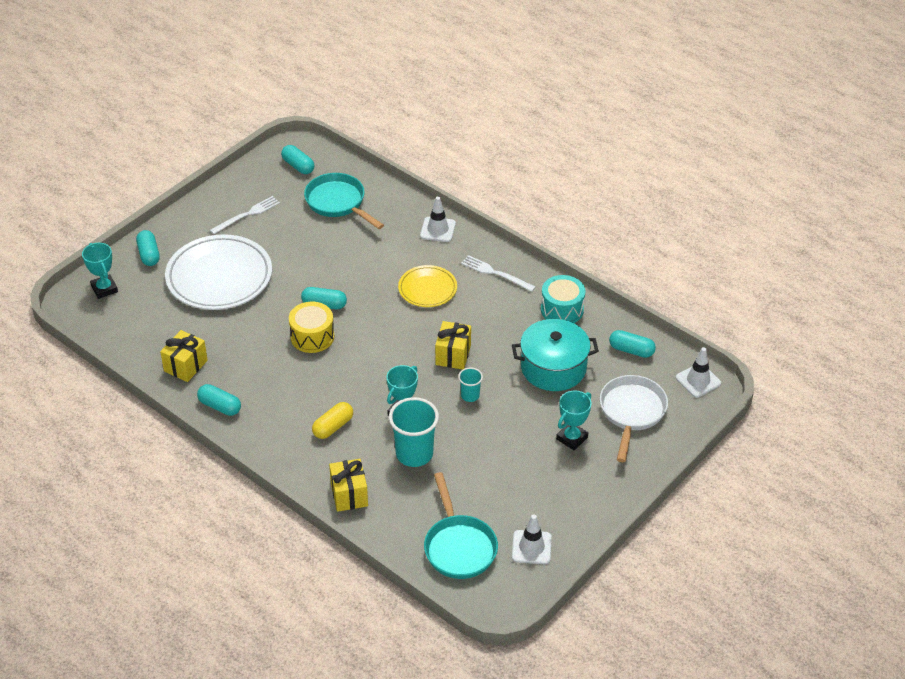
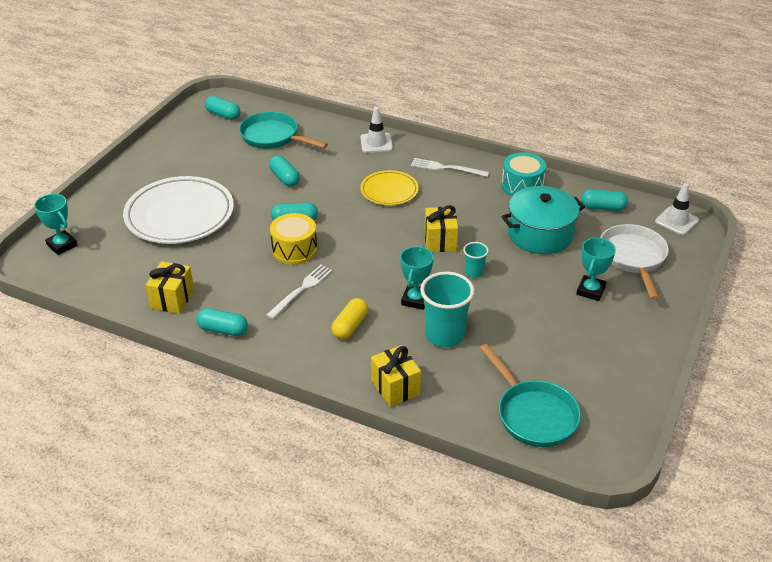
camera: 15 degrees left, 5 degrees down
(149, 254) = (100, 208): turquoise capsule -> turquoise capsule (284, 178)
(247, 215) = (188, 160): white fork -> white fork (301, 290)
(531, 547) = (607, 399): white traffic cone -> none

